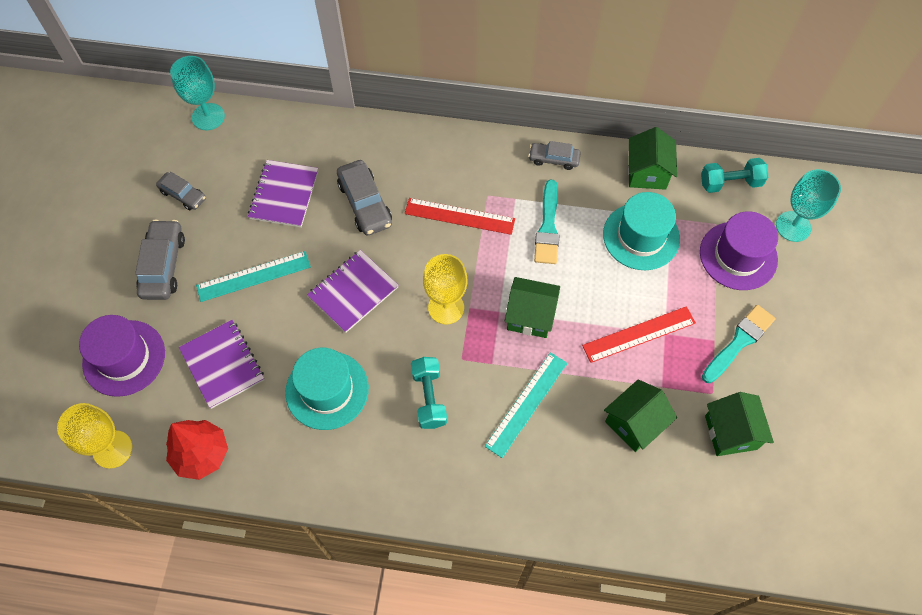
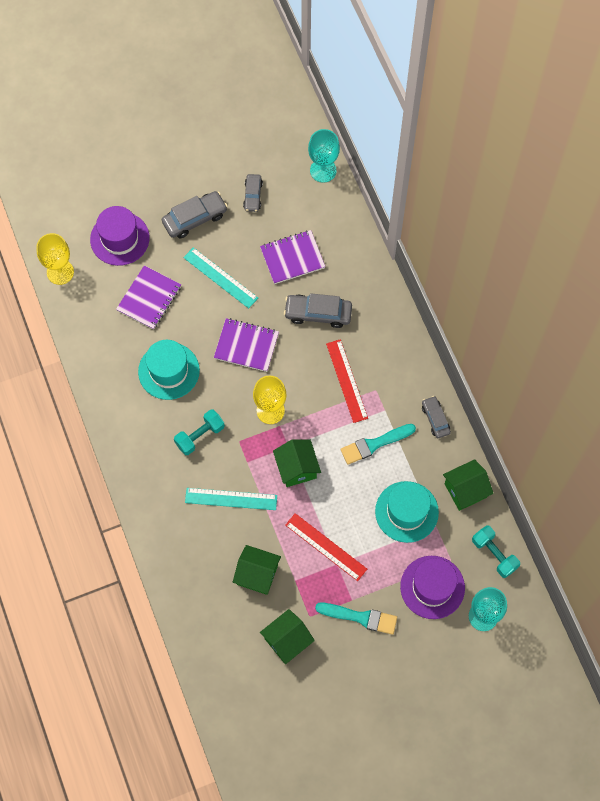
camera: 60 degrees right, 5 degrees up
(202, 454) = (86, 324): red tree -> none
(365, 203) = (318, 313): grey car -> grey car turned 60 degrees clockwise

